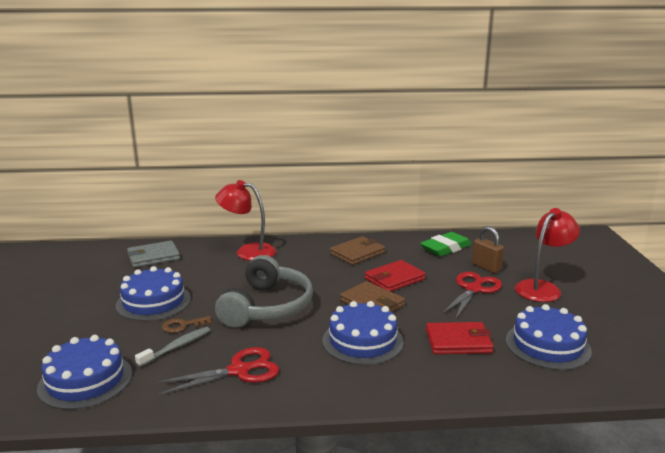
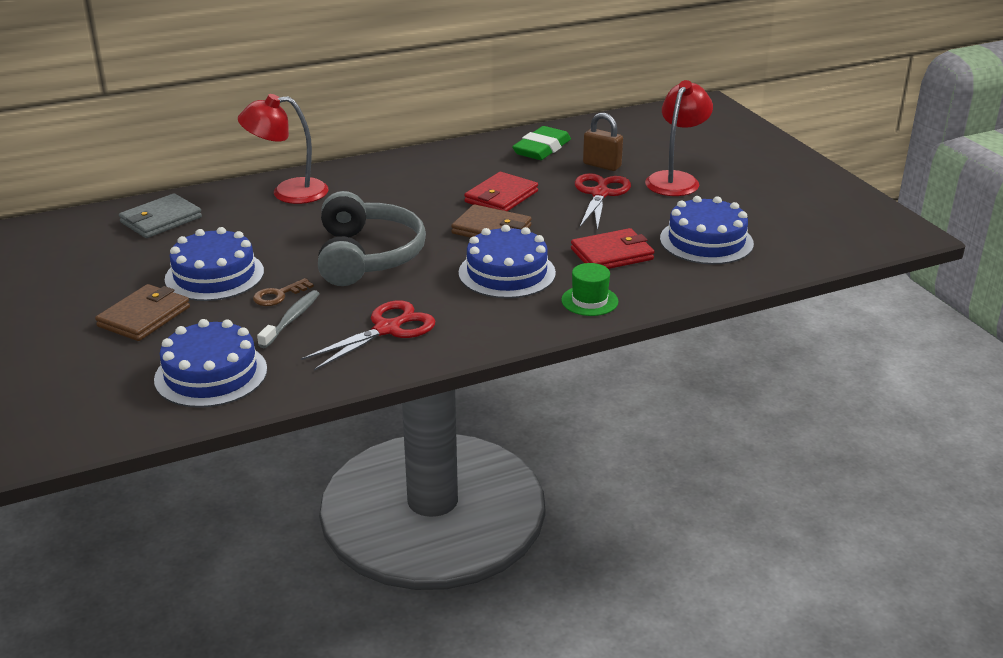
camera: 20 degrees left, 10 degrees up
(357, 253) = (435, 172): brown wallet -> brown wallet (144, 316)
(417, 380) = (589, 301): none -> green hat

